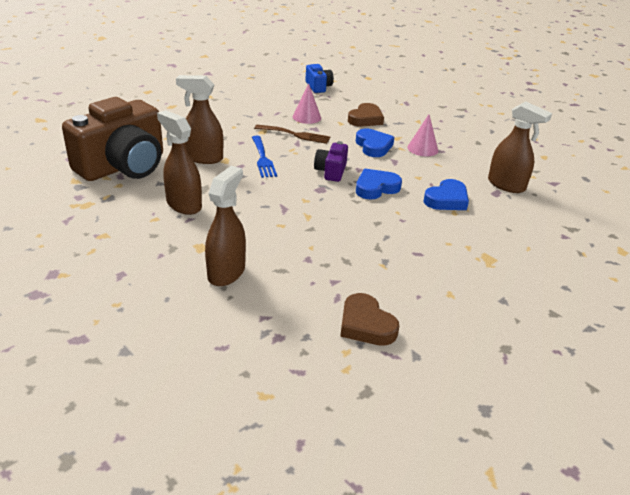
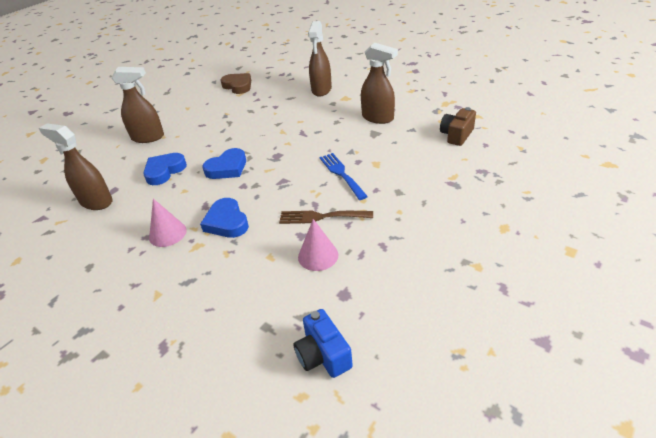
camera: 175 degrees right, 5 degrees up
(123, 166) = (456, 135): brown camera -> brown camera, size x0.45
(203, 158) = (397, 160): brown spray bottle -> brown spray bottle (148, 137)
(331, 171) = (270, 175): purple camera -> none
(365, 119) = (235, 275): brown heart -> none

